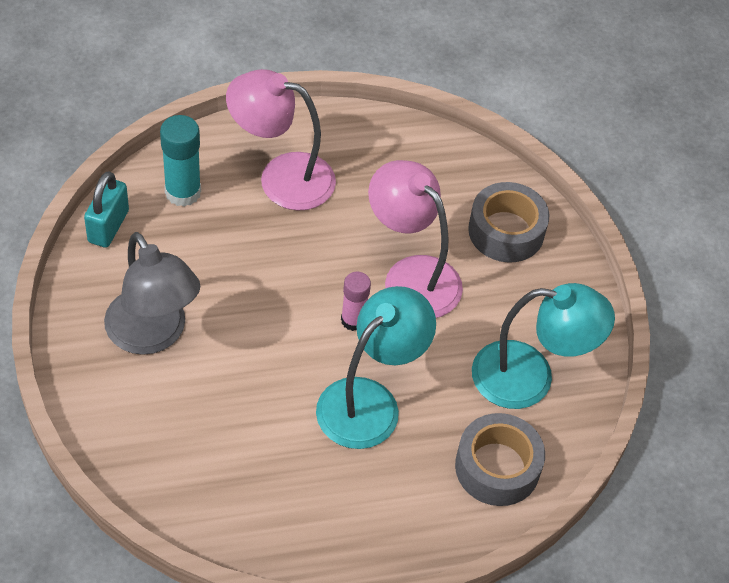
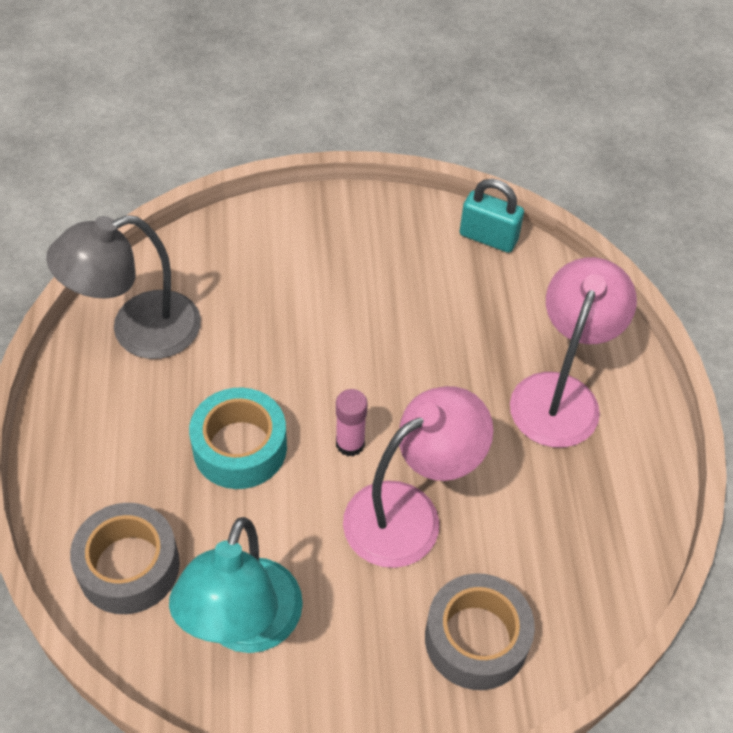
camera: 100 degrees right, 0 degrees up
(153, 335) = (349, 266): grey lamp -> grey lamp (138, 331)
(183, 192) = (535, 301): turquoise glue stick -> none
(370, 401) = (240, 447): turquoise lamp -> turquoise tape

